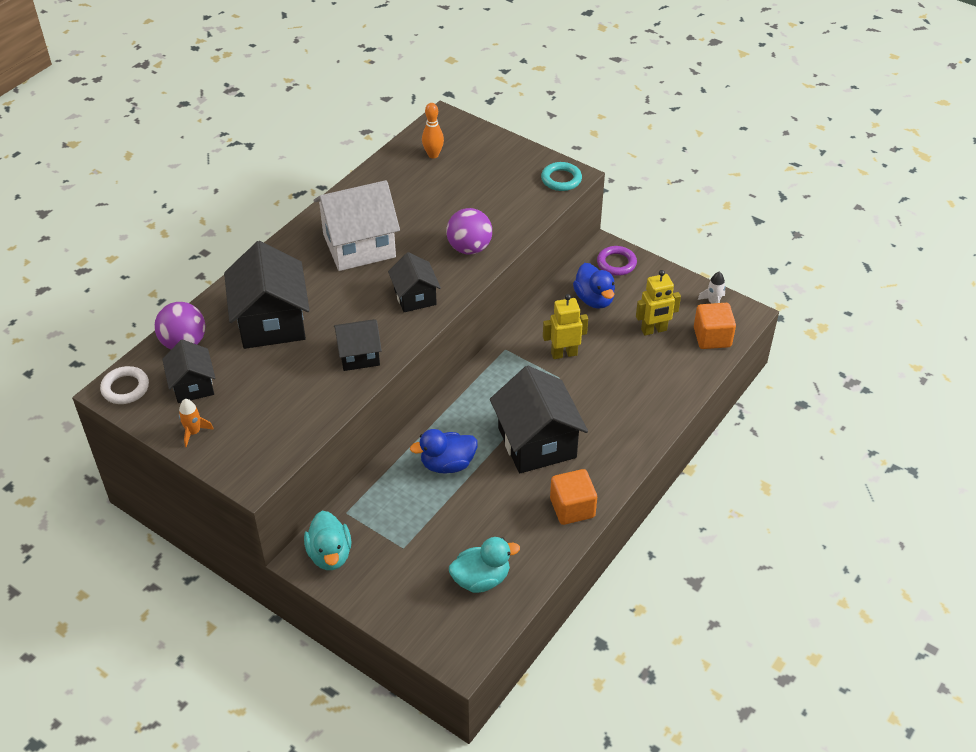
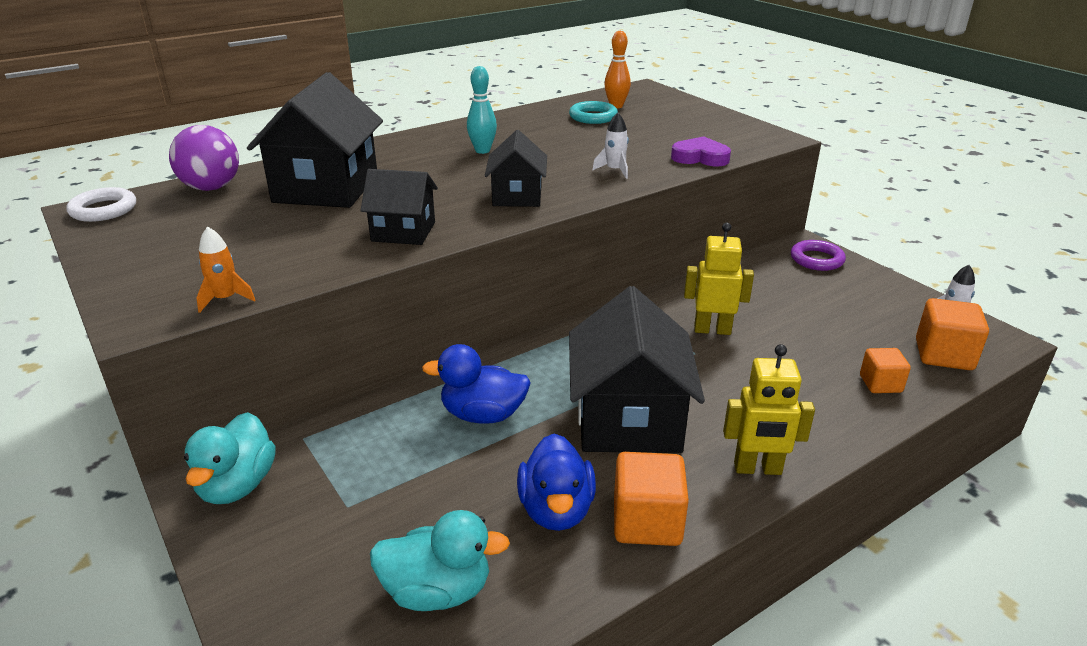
camera: 20 degrees right, 15 degrees down
(193, 386) = (178, 221): black house -> none
(194, 432) = (127, 260): orange rocket -> orange rocket (225, 299)
(359, 246) = (482, 151): white house -> turquoise bowling pin
(469, 248) = (614, 170): purple ball -> white rocket
(524, 216) = (700, 157): none -> purple heart
(561, 179) = (761, 139): turquoise ring -> turquoise ring (593, 117)
(594, 299) = (775, 286): blue duck -> blue duck (556, 510)
(654, 330) = (853, 331): yellow robot -> yellow robot (757, 469)
(678, 373) = (880, 384): none -> orange cube

